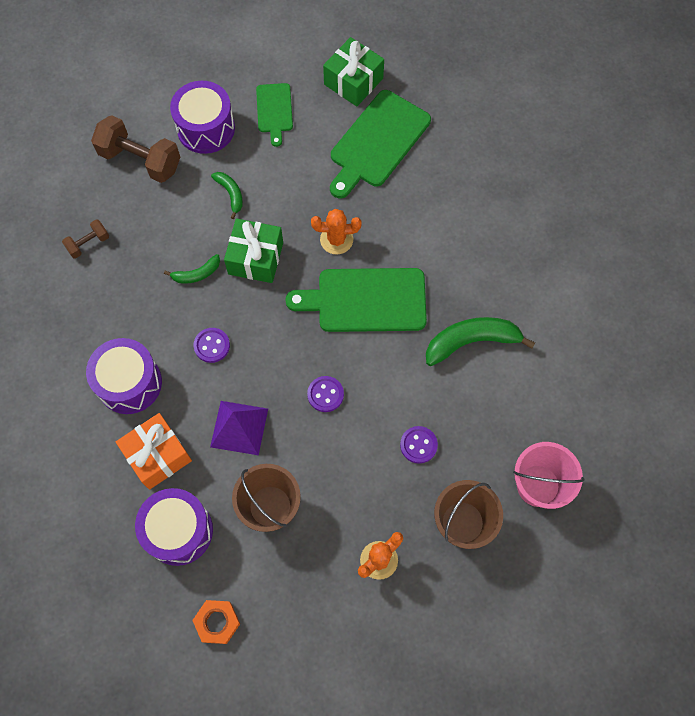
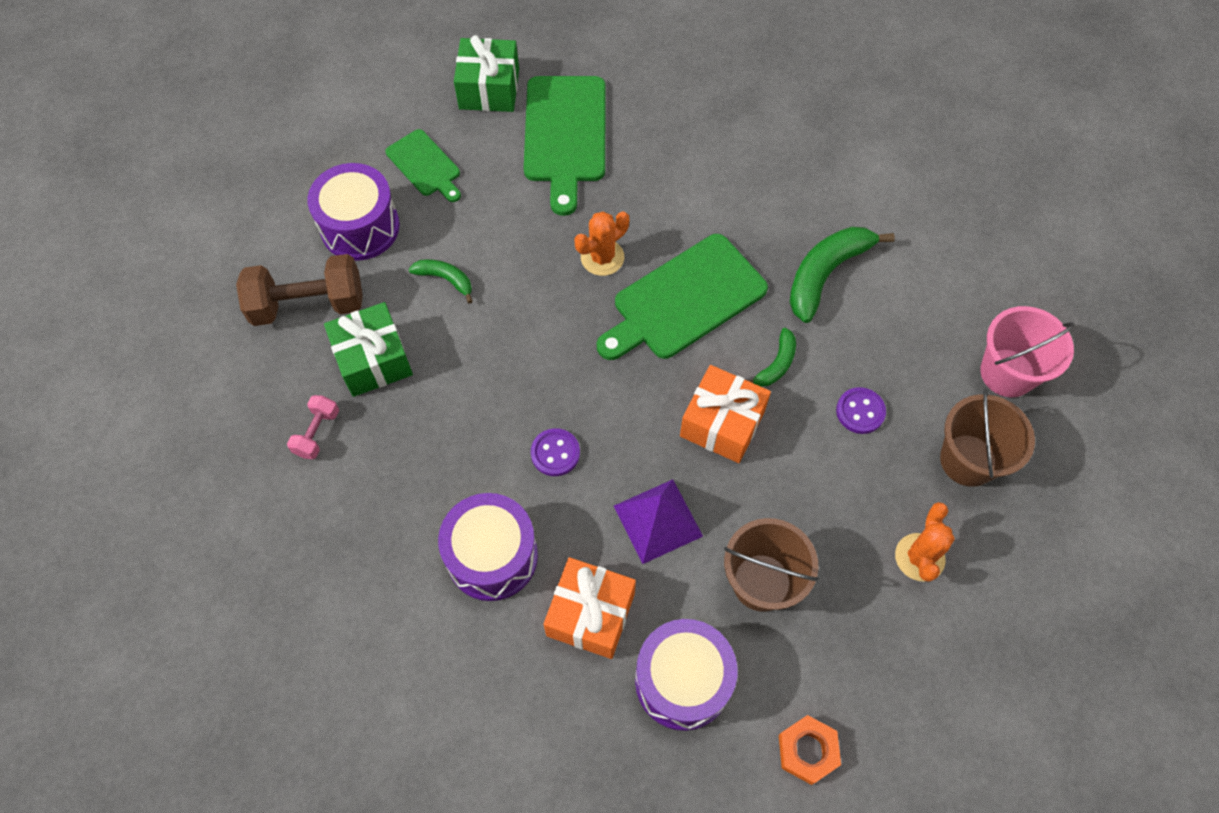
camera: 35 degrees left, 5 degrees down
(88, 244) = (317, 433): brown dumbbell -> pink dumbbell
(197, 274) = (475, 387): green banana -> green banana (776, 364)
(256, 258) = (529, 330): green gift -> green gift (373, 360)
(325, 394) = (722, 423): purple button -> orange gift

